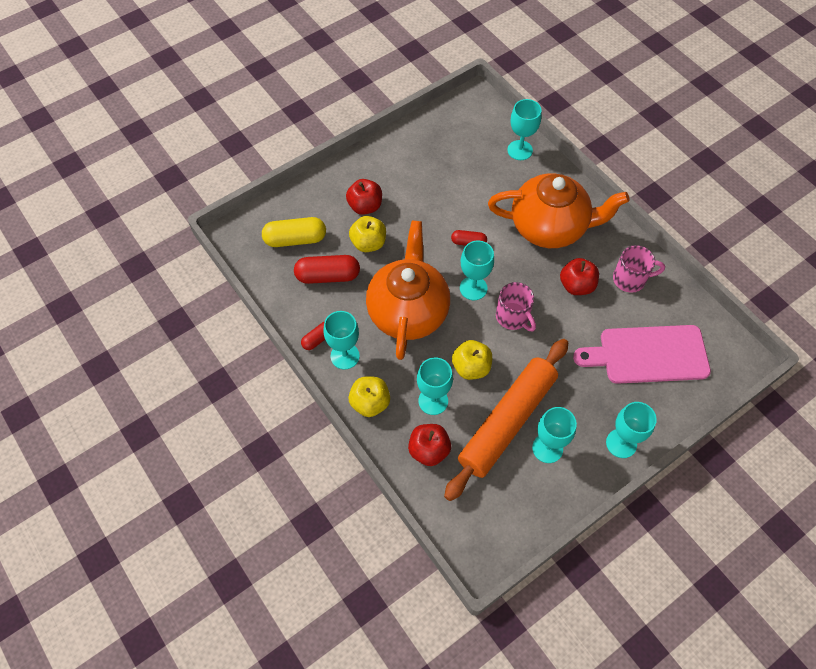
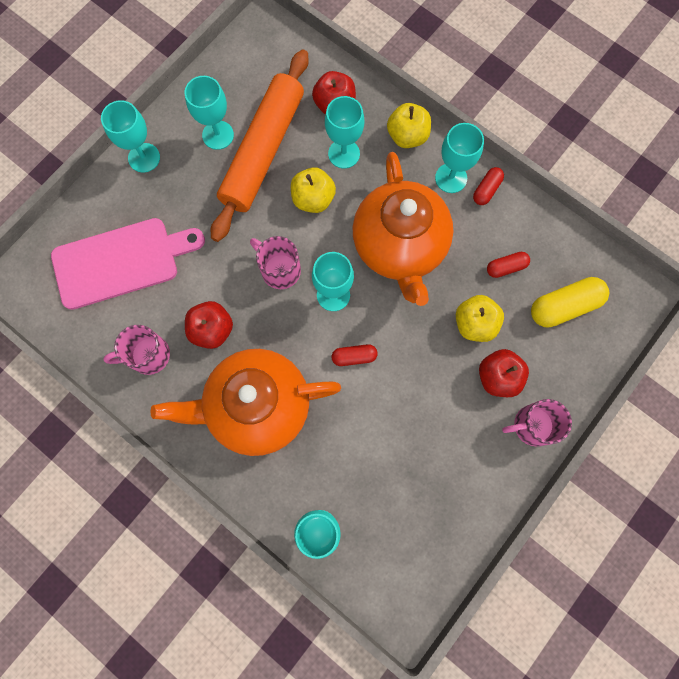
camera: 165 degrees right, 15 degrees up
(328, 276) = (506, 267): red capsule -> red capsule, size x0.56
(353, 173) = (532, 425): none -> pink mug

